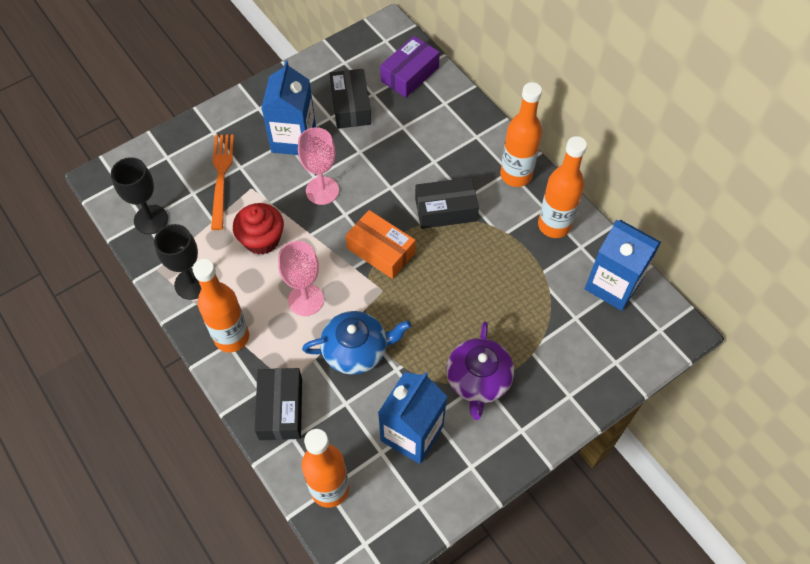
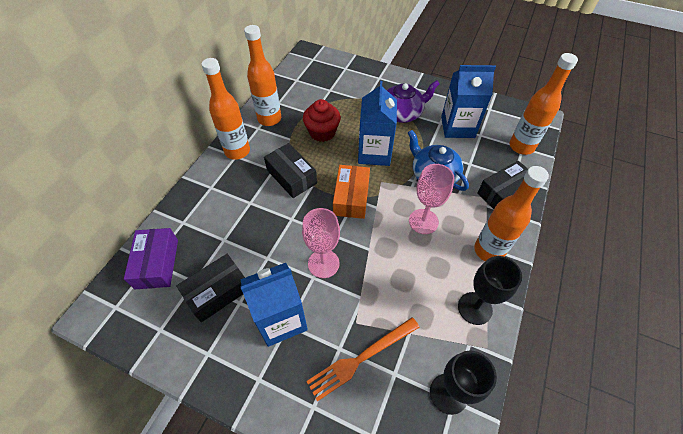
camera: 120 degrees left, 5 degrees down
(262, 239) = (398, 281): red cupcake -> red cupcake (322, 132)
(409, 74) = (157, 263): purple box -> purple box turned 75 degrees clockwise
(613, 285) = (296, 82): blue carton -> blue carton (374, 153)

